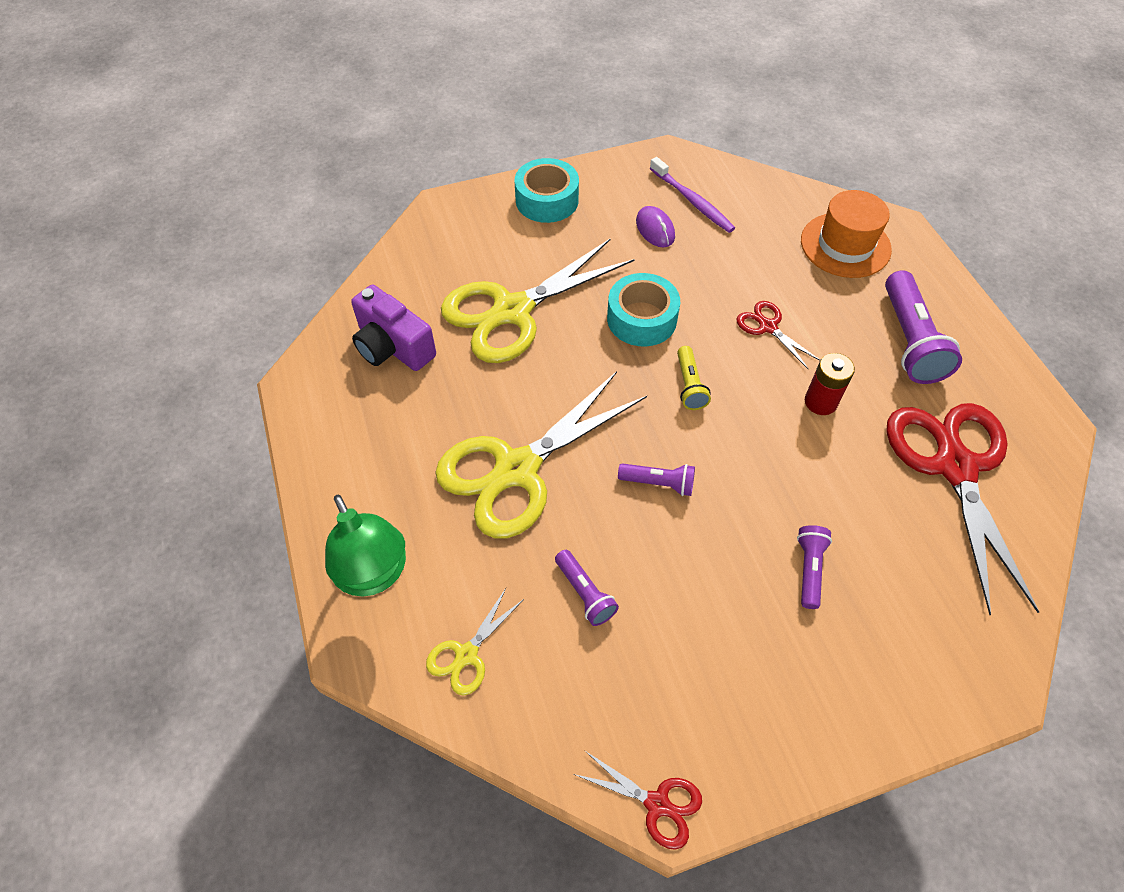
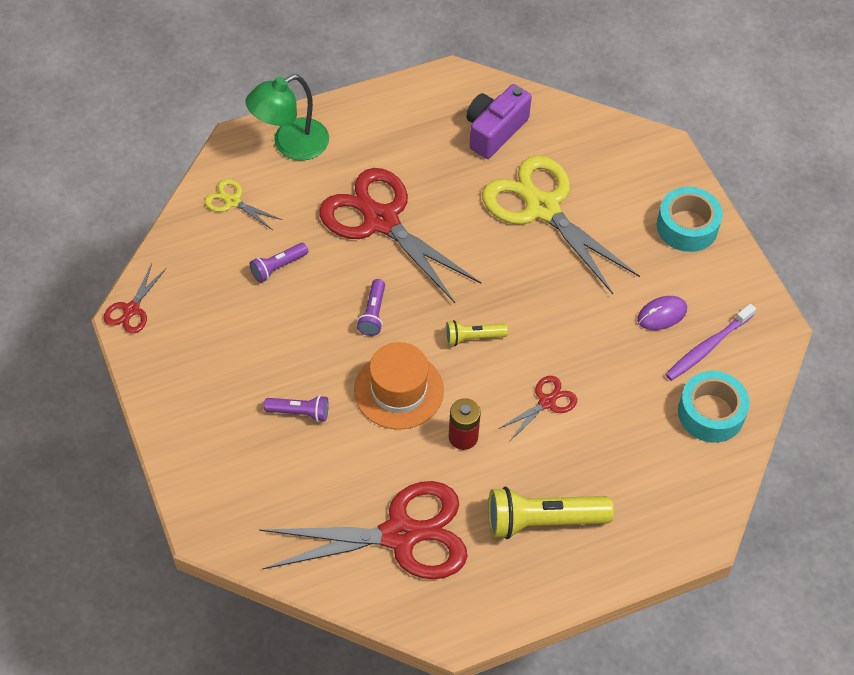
camera: 85 degrees right, 0 degrees up
(516, 470) = (381, 220): yellow scissors -> red scissors
(641, 319) = (545, 303): turquoise tape -> turquoise tape (711, 413)
(845, 245) = (666, 480): orange hat -> orange hat (398, 390)
(910, 341) = (542, 521): purple flashlight -> yellow flashlight

